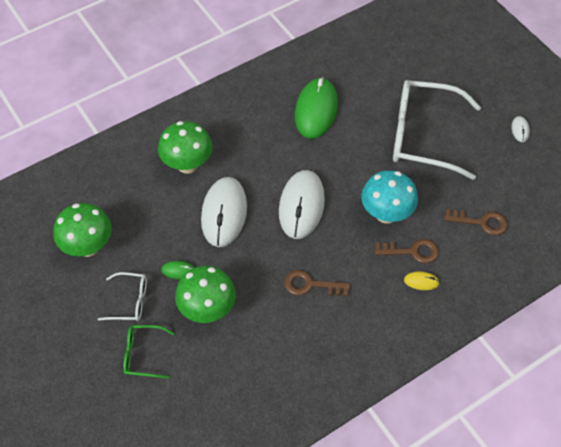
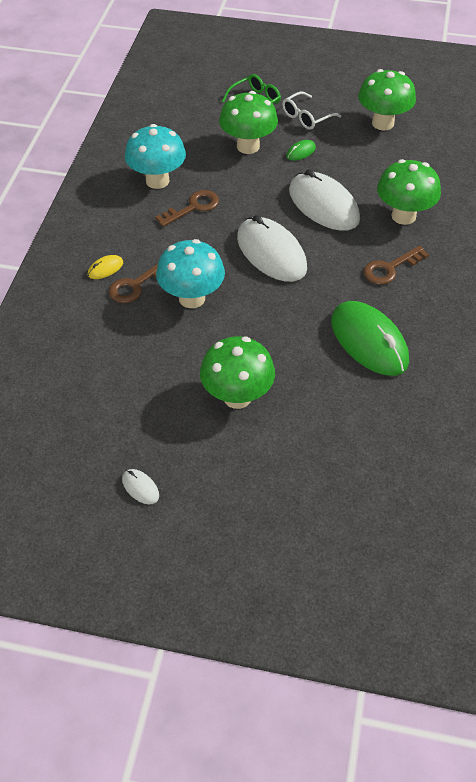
camera: 135 degrees right, 5 degrees down
(310, 333) = (157, 181): none -> turquoise mushroom
(423, 136) = (237, 396): white glasses -> green mushroom
(481, 222) = (96, 354): brown key -> brown key (390, 268)

